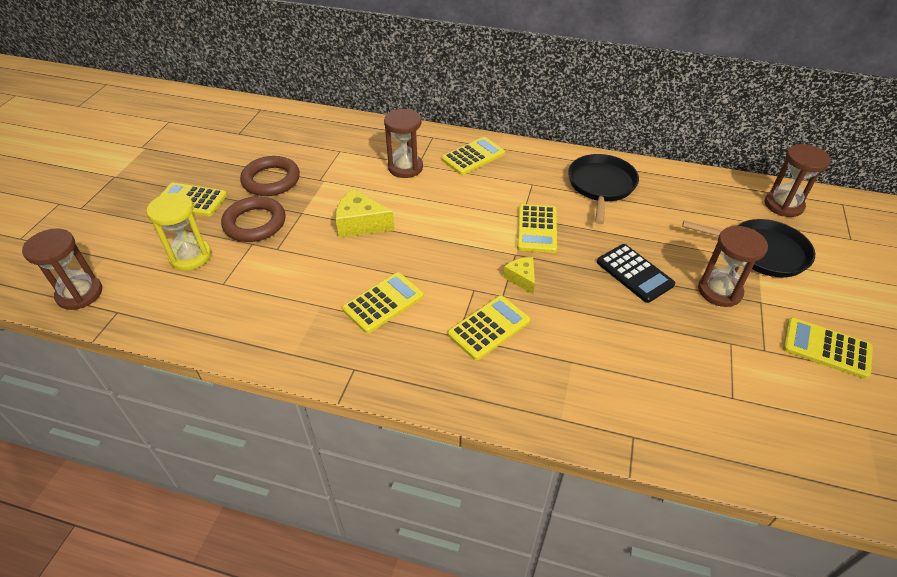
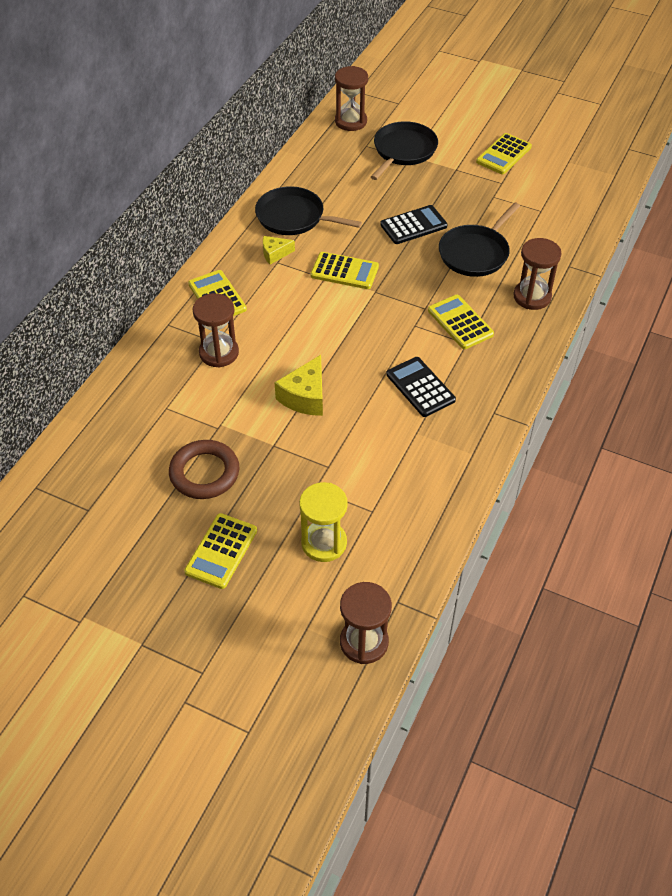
camera: 80 degrees left, 5 degrees up
(255, 223) = (281, 487): brown ring -> none
(383, 303) = (420, 387): yellow calculator -> black calculator
(521, 278) = (407, 293): yellow cheese -> yellow cheese (275, 254)
(613, 333) = (475, 253): none -> black pan
(719, 291) = (441, 186): brown hourglass -> brown hourglass (532, 297)

